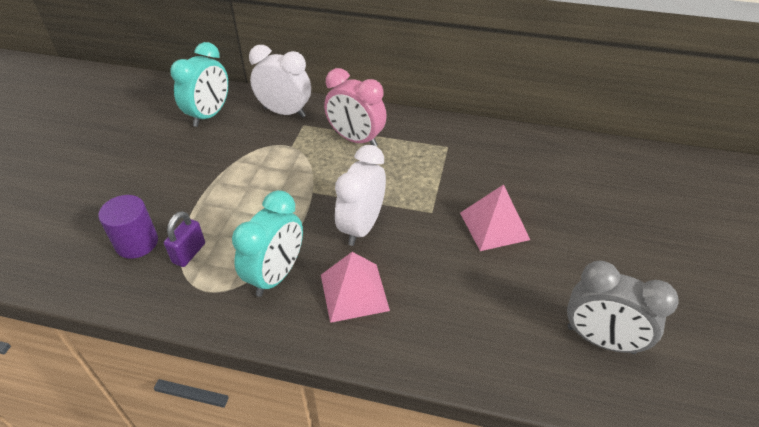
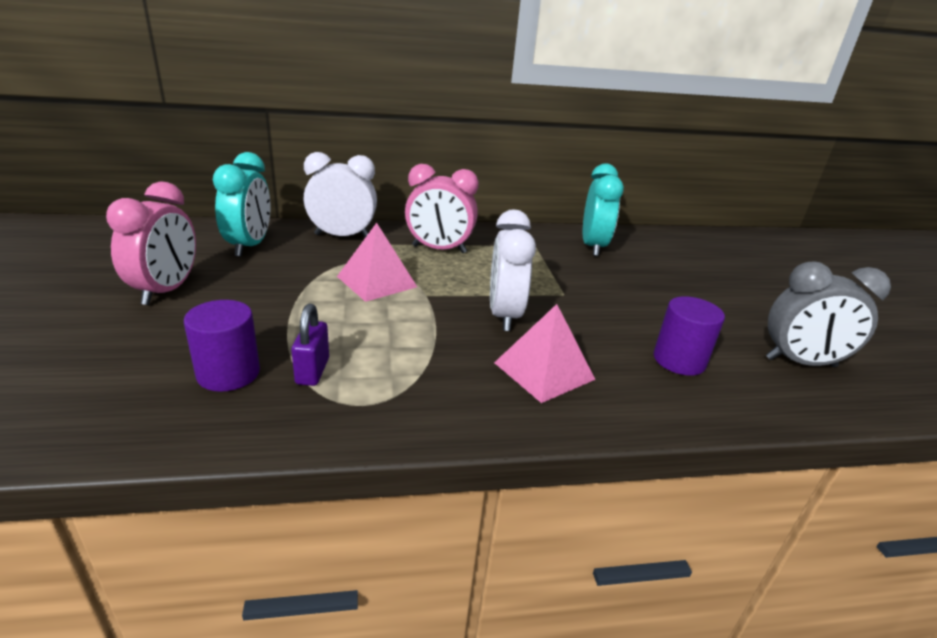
camera: 25 degrees left, 15 degrees down
(133, 155) = (166, 291): none -> pink clock
(276, 275) = (442, 372): turquoise clock -> turquoise clock (593, 246)
(480, 309) = (679, 360): none -> purple cylinder
(494, 226) = (631, 296): pink pyramid -> pink pyramid (377, 281)

